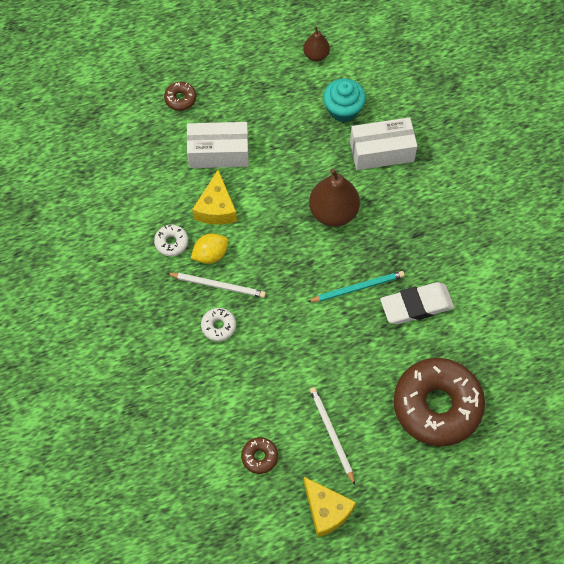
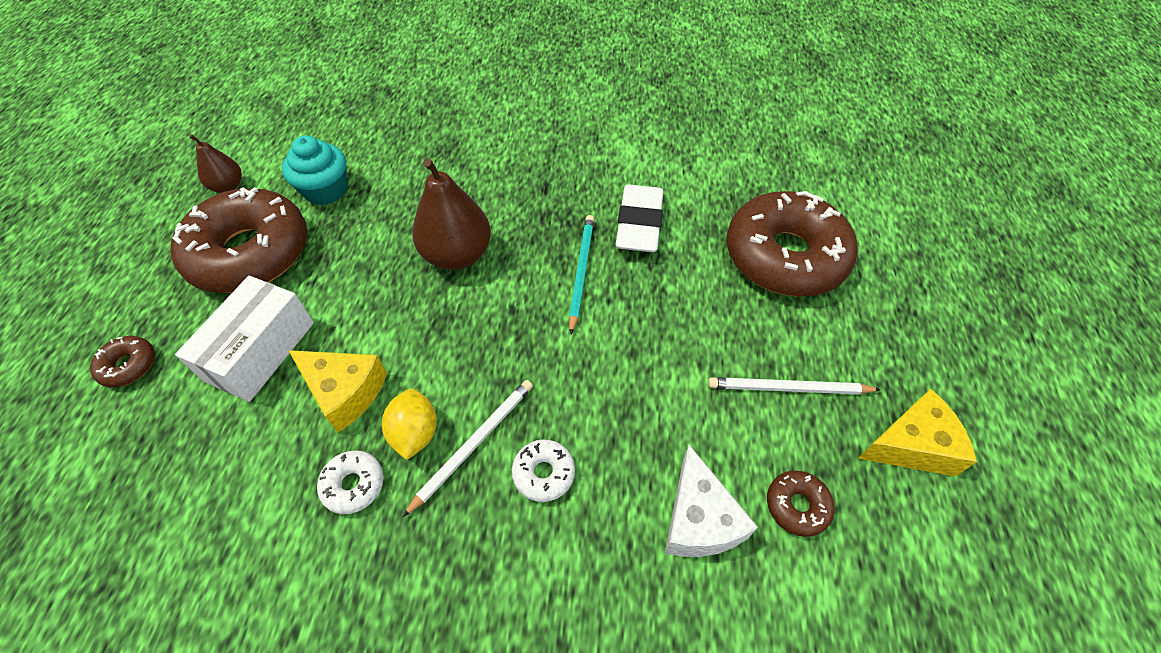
camera: 65 degrees left, 10 degrees down
(229, 410) = (699, 519): none -> white cheese
(275, 102) = (250, 253): none -> brown donut
(381, 151) = (413, 177): white box -> none

